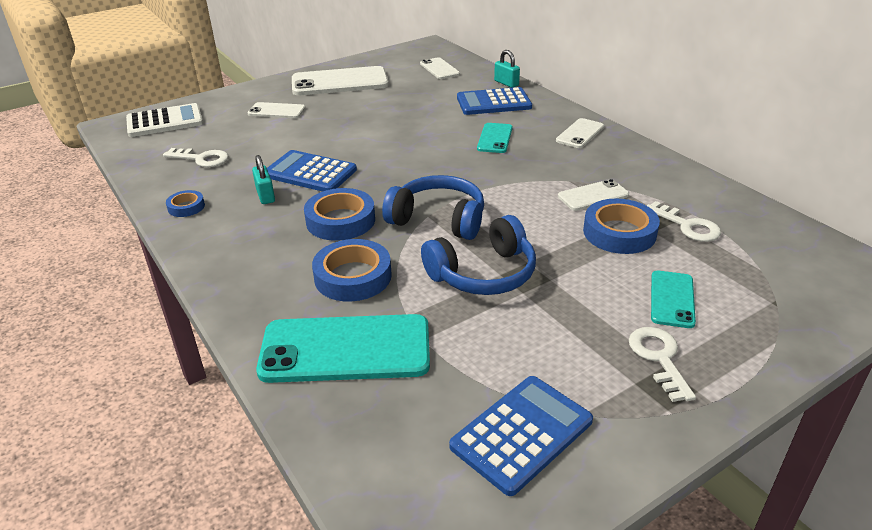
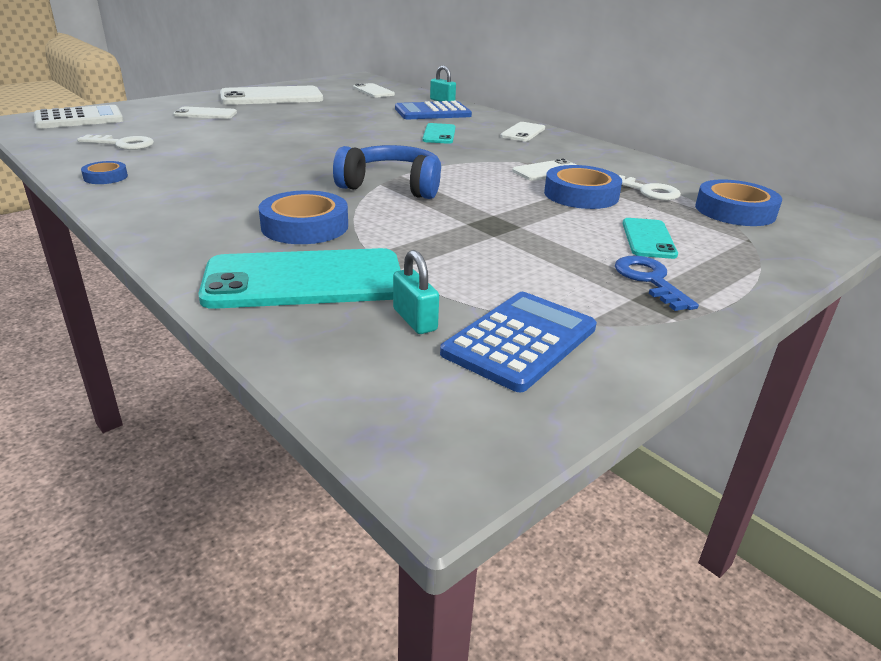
camera: 10 degrees left, 5 degrees down
(265, 195) = (198, 169): turquoise padlock -> turquoise padlock (415, 320)
(310, 173) = (247, 154): blue calculator -> none
(340, 220) = (285, 187): blue tape -> blue tape (735, 211)
(483, 274) = (448, 223): blue headphones -> none
(659, 358) = (649, 280): white key -> blue key

